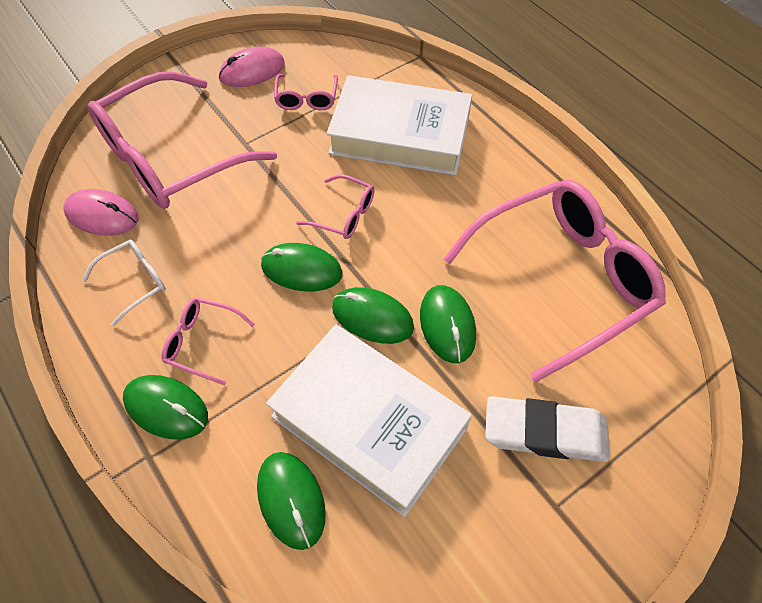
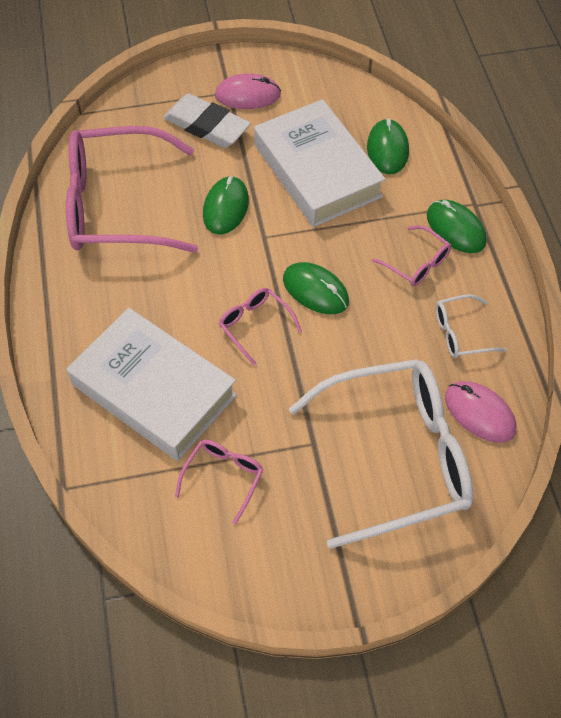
camera: 155 degrees left, 0 degrees up
(170, 158) = (397, 456): pink glasses -> white glasses
(252, 71) = (266, 549): pink mouse -> pink mouse (247, 95)
(372, 317) = (278, 233): green mouse -> none

